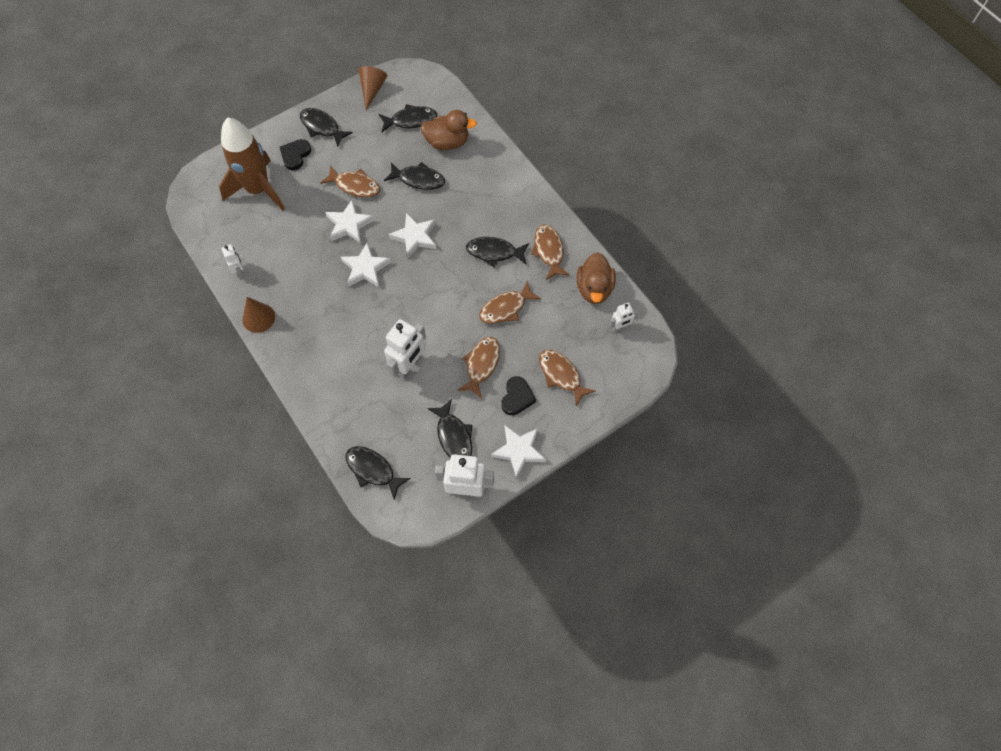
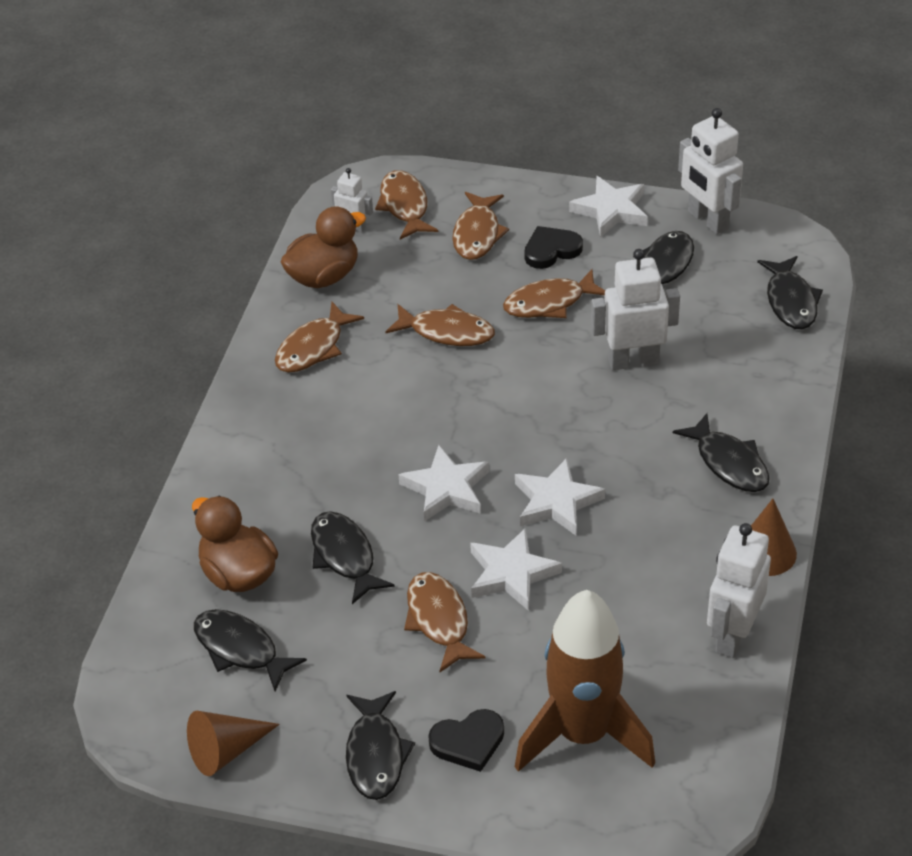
camera: 130 degrees left, 20 degrees down
(239, 271) = (732, 635): white robot -> white robot, size x1.85
(494, 252) = (376, 395): black fish -> black fish (728, 463)
(614, 361) = (404, 206): none -> brown fish

